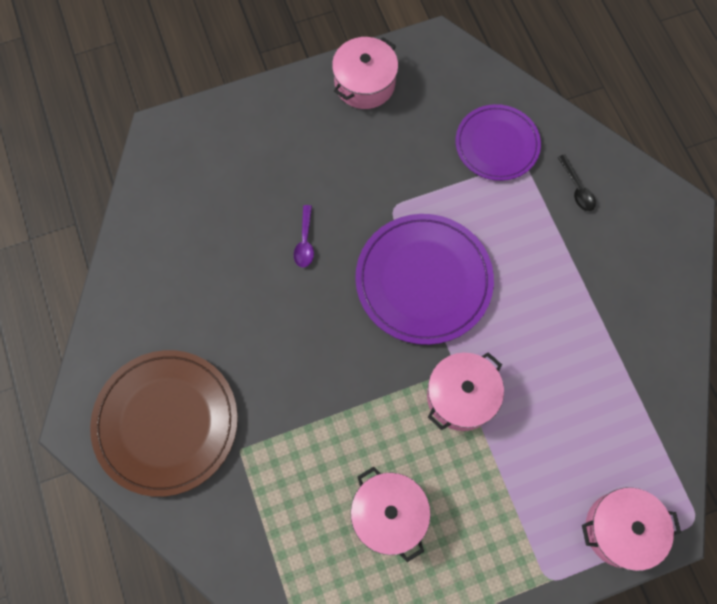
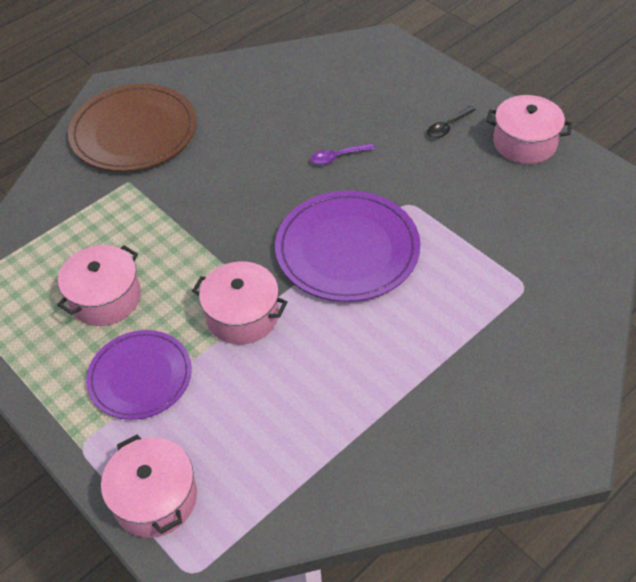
camera: 70 degrees right, 20 degrees down
(497, 144) = (532, 259): purple plate -> purple plate (140, 377)
(577, 188) = (528, 342): black spoon -> black spoon (448, 127)

